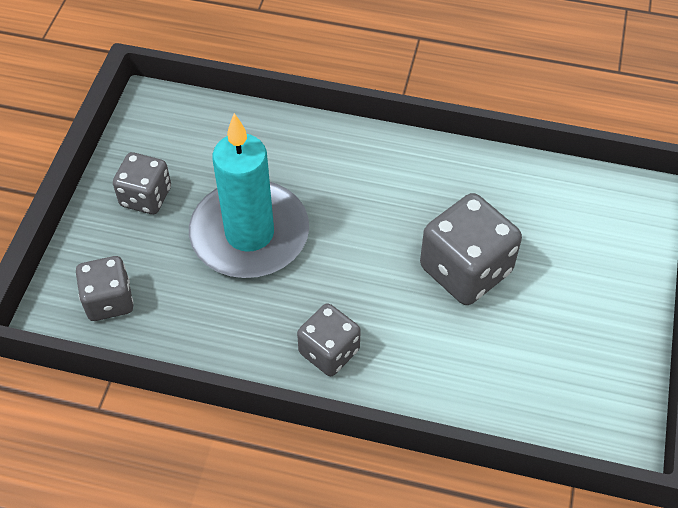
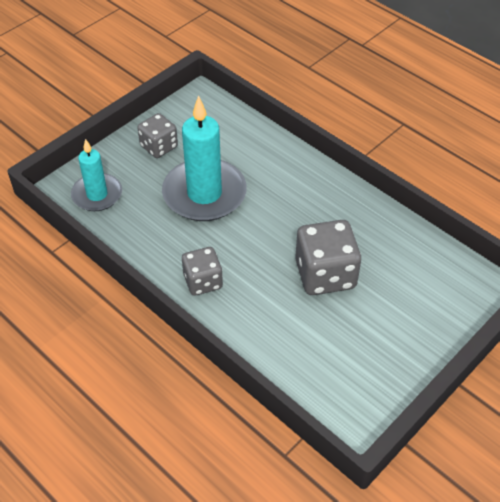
camera: 30 degrees right, 5 degrees down
(109, 301) = (97, 195): grey dice -> turquoise candle

